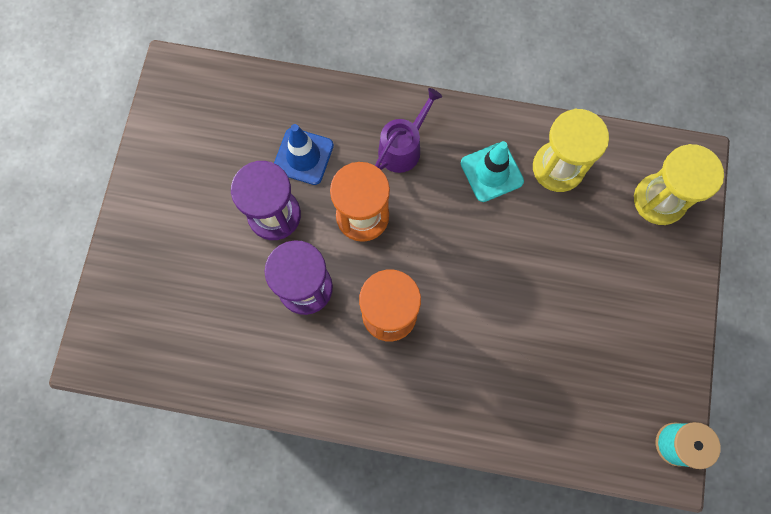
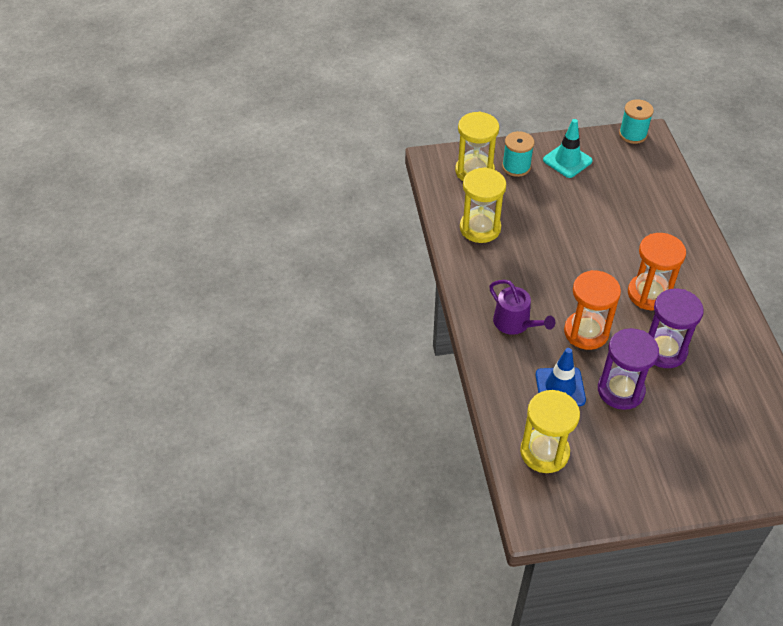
camera: 110 degrees left, 25 degrees down
(236, 108) = (544, 452): none -> yellow hourglass
(403, 148) = (515, 323): purple watering can -> purple watering can turned 150 degrees counterclockwise
(491, 172) = (505, 264): turquoise traffic cone -> turquoise traffic cone (567, 160)
(653, 255) = (516, 167): none -> turquoise spool

